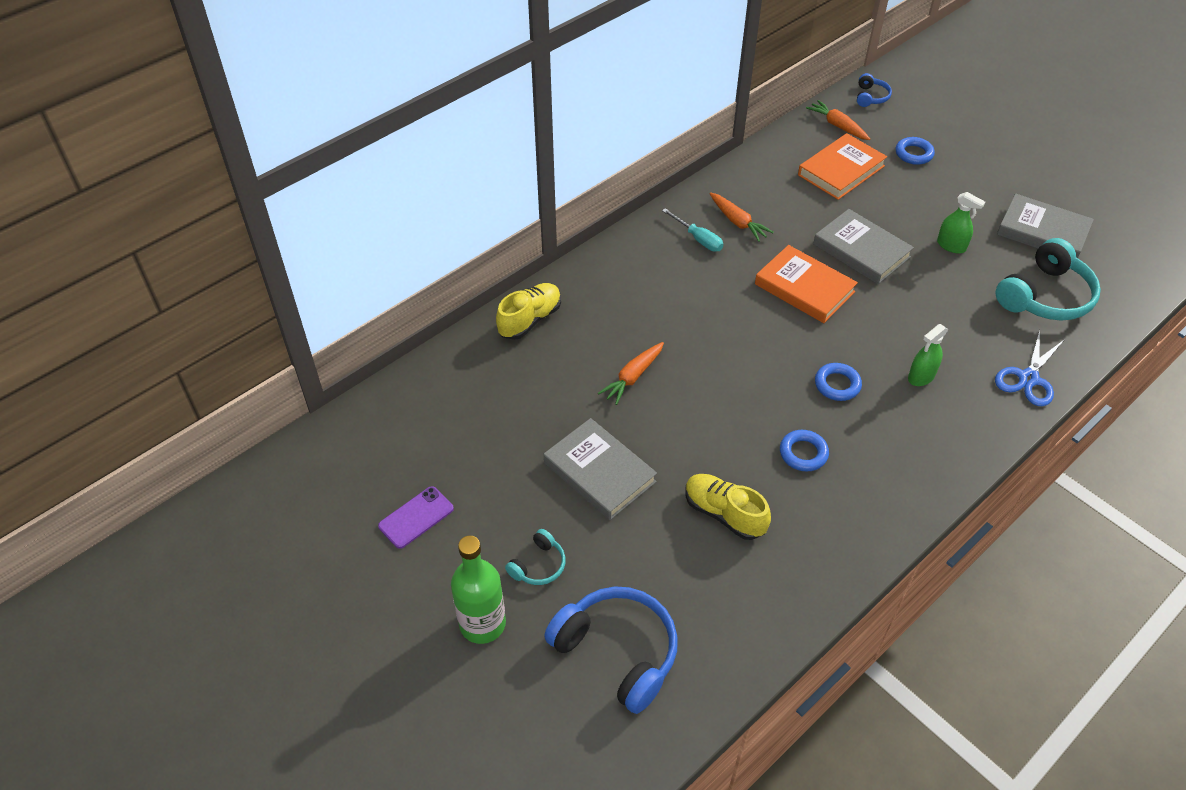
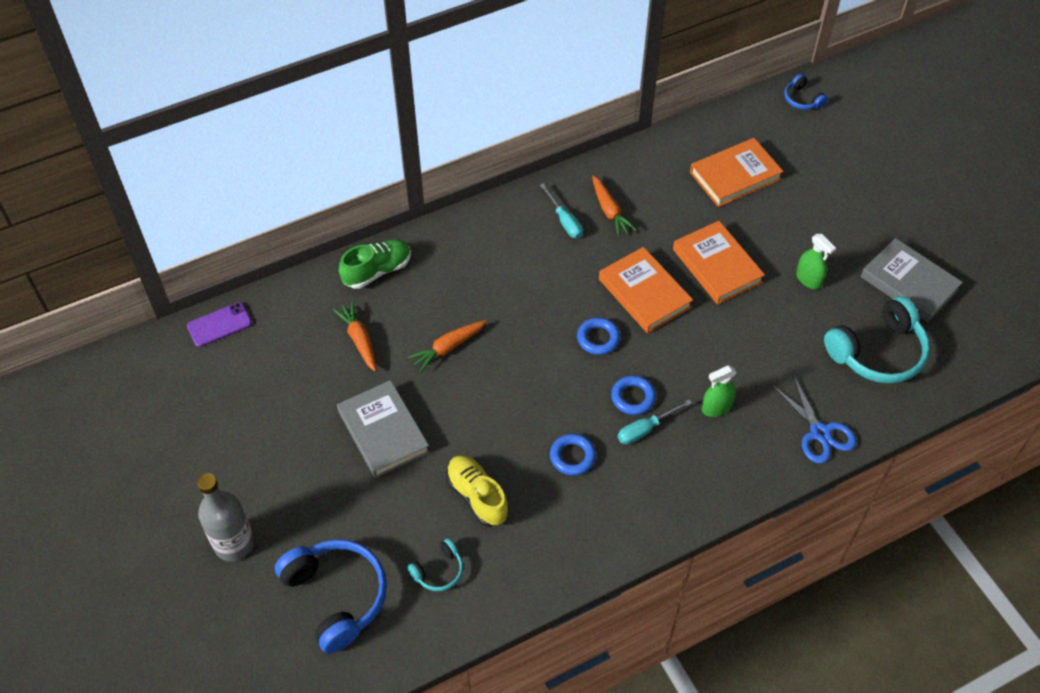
camera: 15 degrees right, 5 degrees up
(416, 517) = (212, 436): purple phone -> purple phone (219, 325)
(482, 624) = (234, 543): green bottle -> grey bottle
(530, 320) = (377, 271): yellow shoe -> green shoe
(538, 565) = (299, 504): turquoise headphones -> turquoise headphones (438, 571)
(837, 126) = (753, 126): orange carrot -> orange carrot (359, 340)
(861, 250) = (717, 266): grey book -> orange book
(863, 411) = (645, 429): none -> turquoise screwdriver
(871, 97) = (802, 99): blue headphones -> blue headphones turned 120 degrees clockwise
(913, 154) = (817, 172): blue ring -> blue ring (598, 338)
(1028, 378) = (820, 432): blue scissors -> blue scissors turned 75 degrees counterclockwise

